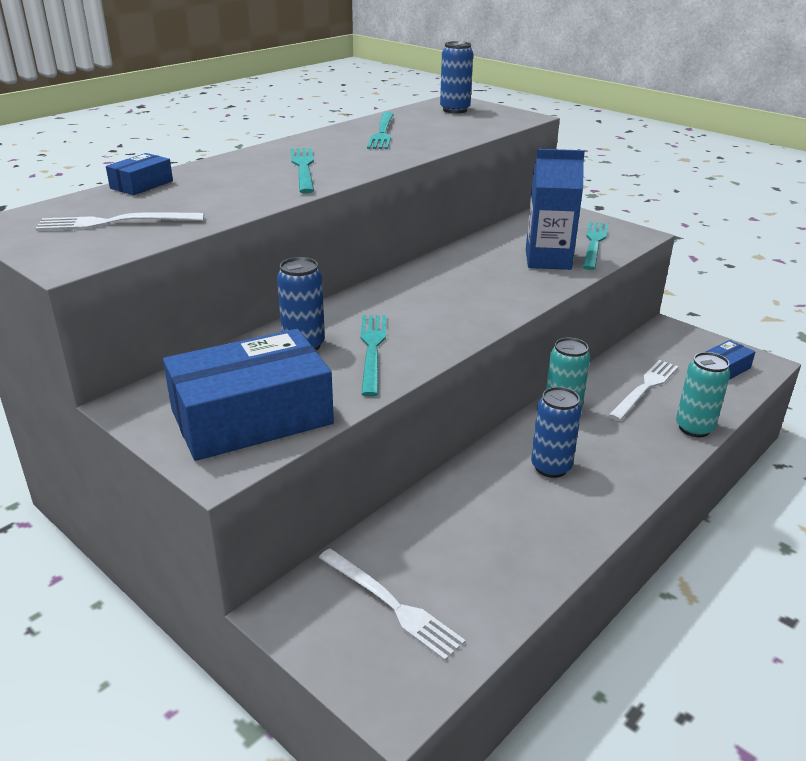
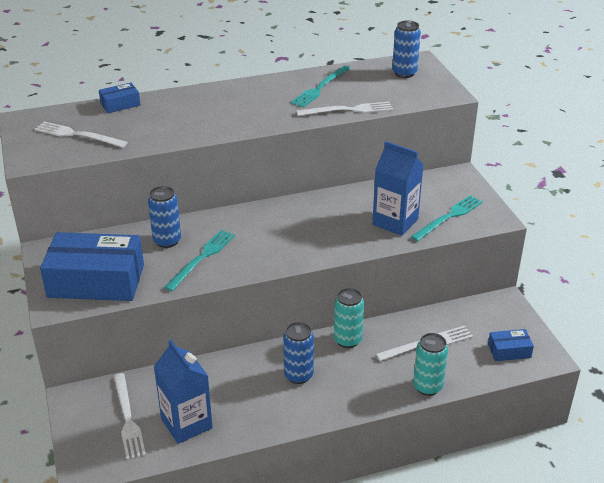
camera: 30 degrees right, 5 degrees up
(303, 168) = (227, 113): turquoise fork -> none
(441, 143) = (348, 110): none -> white fork
(478, 577) = (186, 423): none -> blue carton

